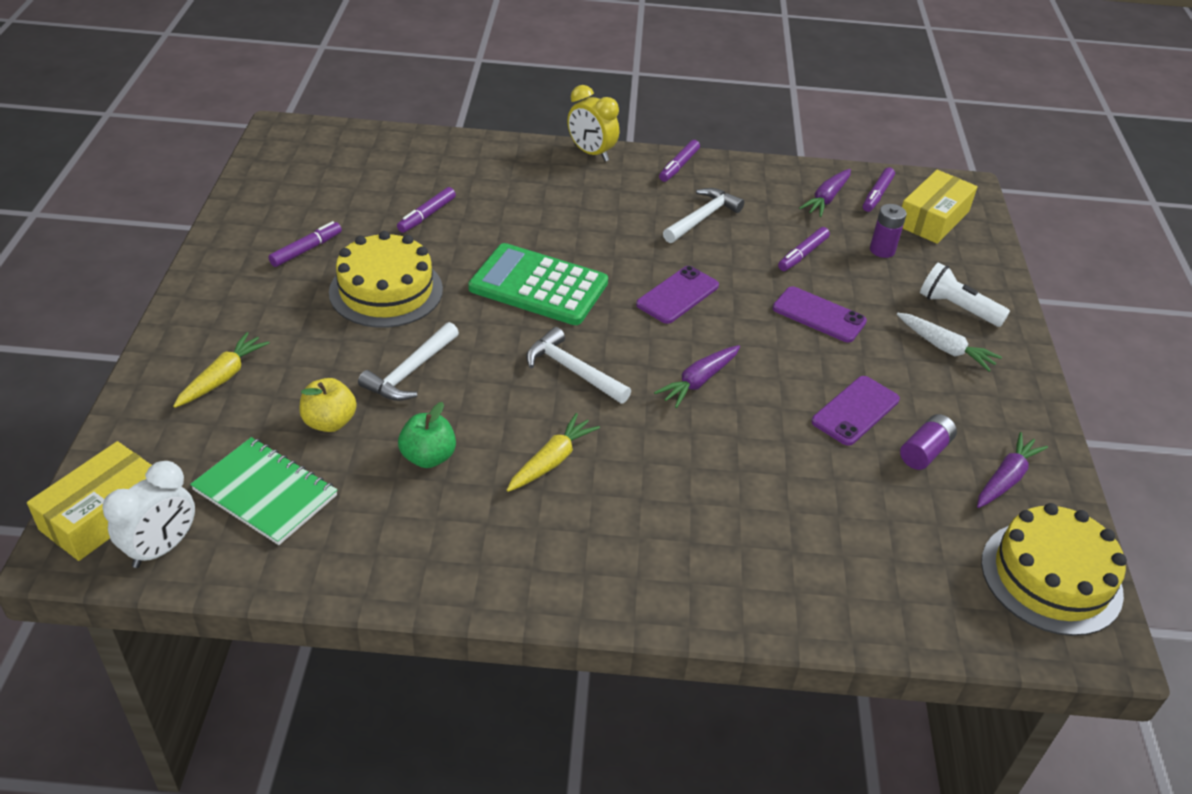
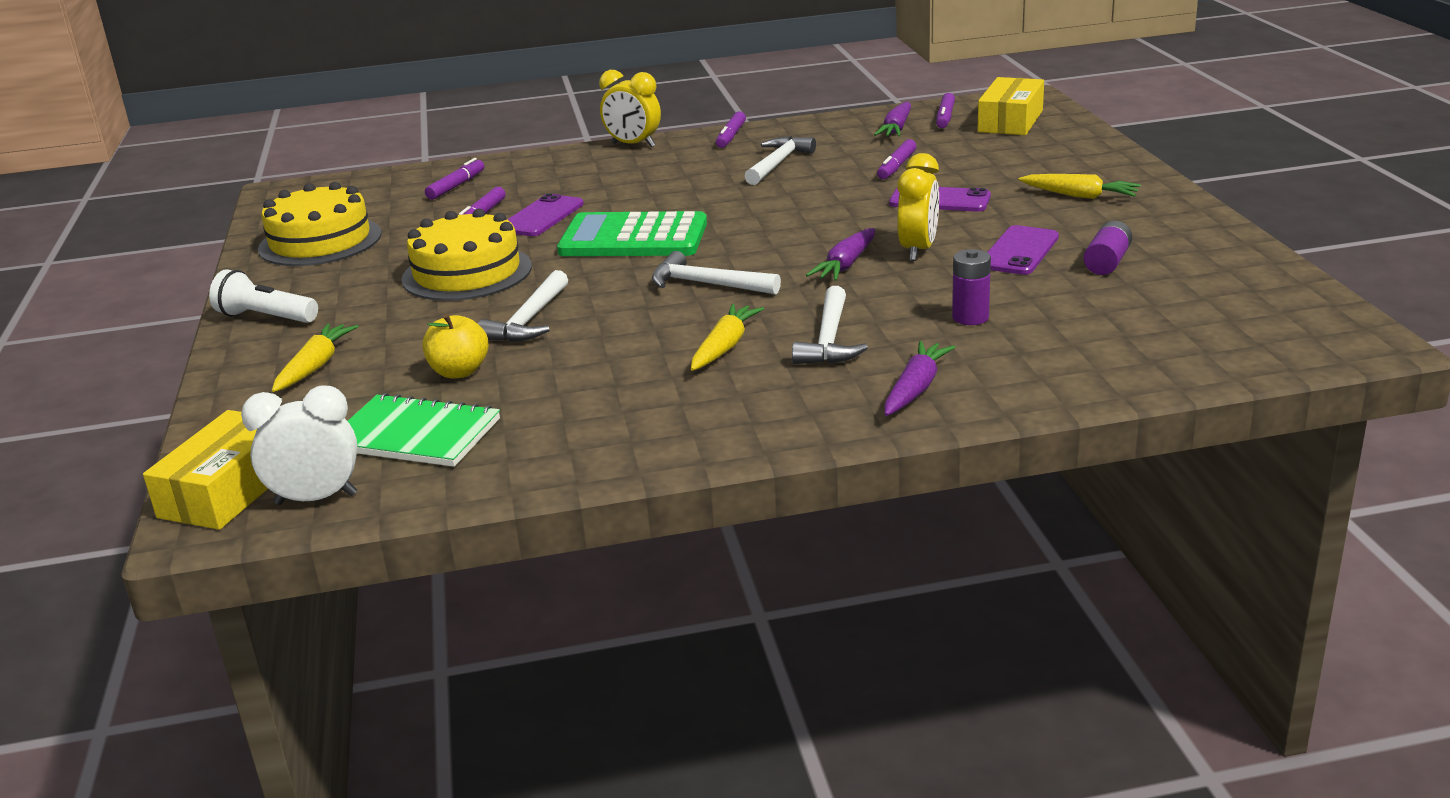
camera: 10 degrees left, 15 degrees down
(162, 548) = (316, 499): white clock -> white clock turned 120 degrees counterclockwise
(306, 249) = (359, 263): purple marker -> purple marker (456, 186)
(428, 457) = (586, 372): green apple -> none
(640, 480) = (829, 339): none -> white hammer
(677, 295) = (786, 215): purple phone -> purple phone (542, 216)
(768, 381) = (918, 250): none -> yellow clock
(882, 250) = (974, 149): purple battery -> purple battery (970, 317)
(944, 348) = (1079, 196): white carrot -> yellow carrot
(957, 308) = (1073, 169): white flashlight -> white flashlight (266, 317)
(1006, 478) = (1198, 263): purple carrot -> purple carrot (915, 389)
(1051, 577) = (1288, 313): yellow cake -> yellow cake (320, 241)

